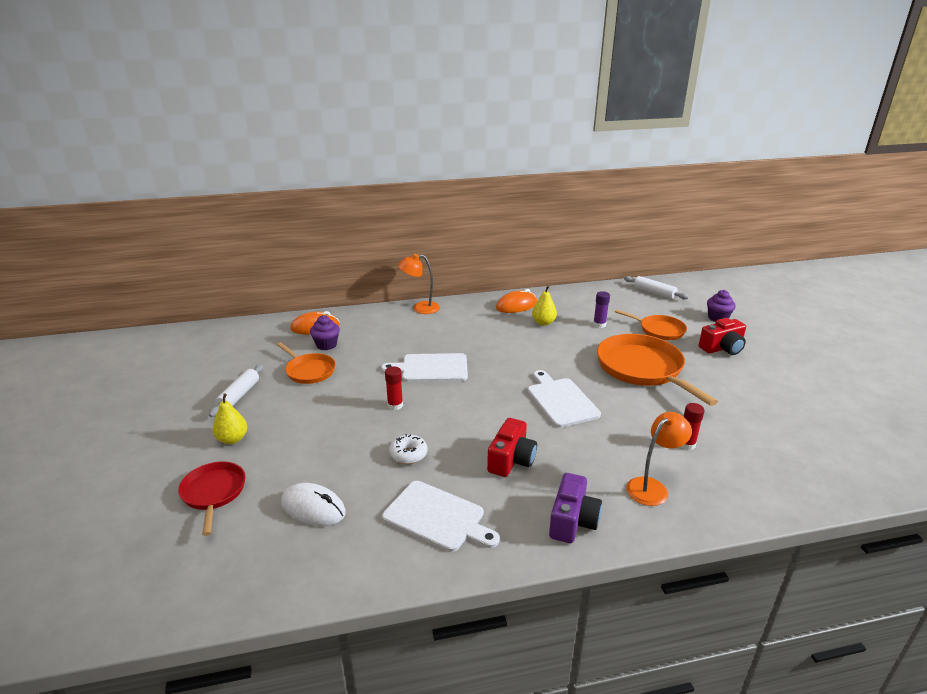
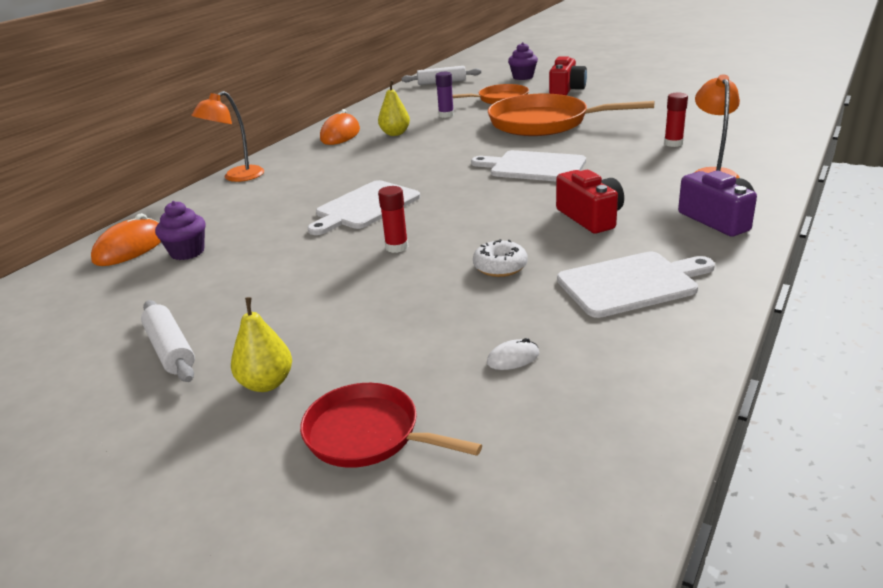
camera: 45 degrees left, 0 degrees up
(309, 371) = (220, 280): orange pan -> none
(313, 508) = (513, 358): white mouse -> white mouse, size x0.49

